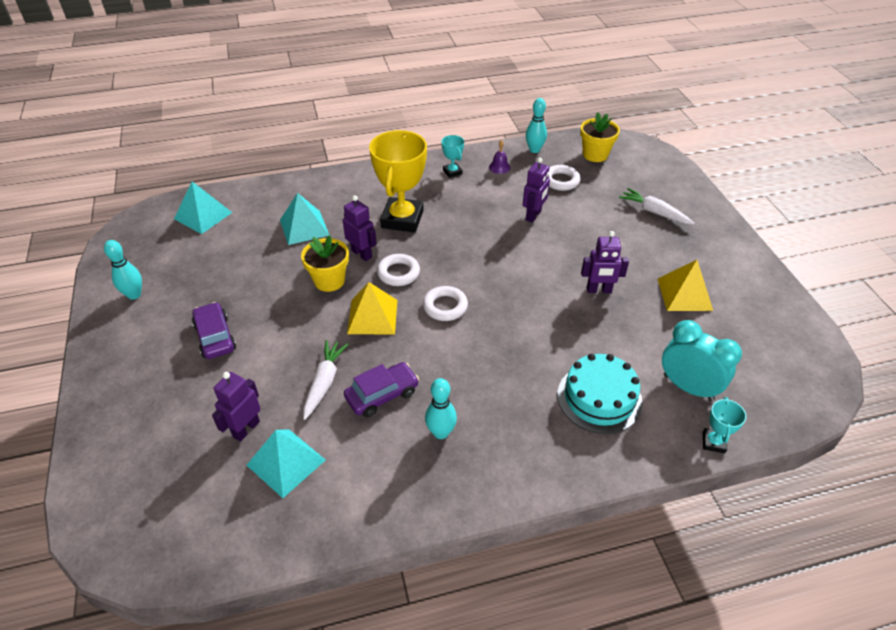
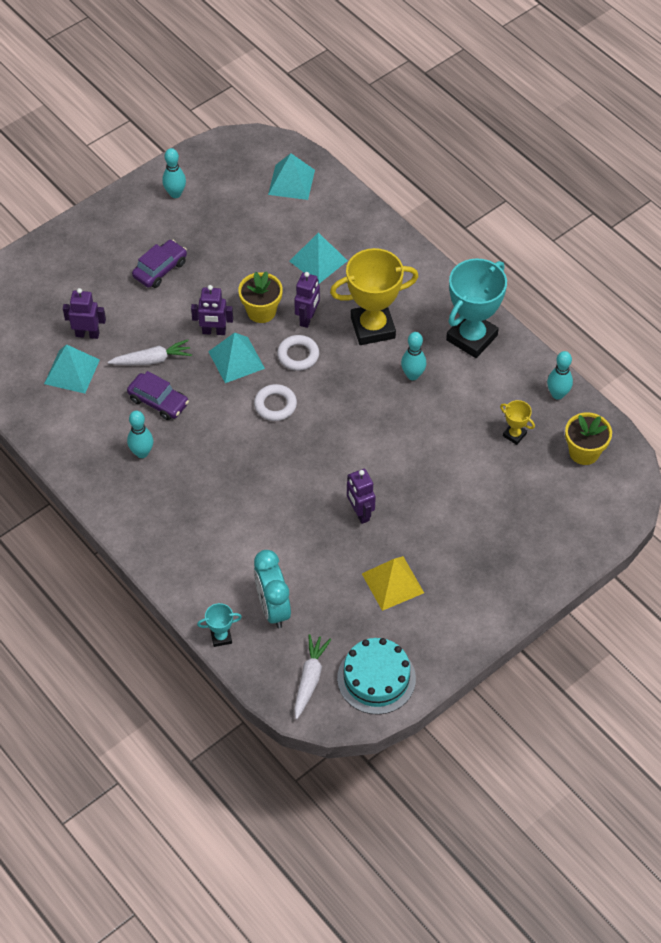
camera: 65 degrees right, 10 degrees up
(372, 316) = (236, 360): yellow pyramid -> turquoise pyramid
(452, 172) = (472, 338): turquoise trophy -> turquoise trophy, size x2.22
(468, 213) = (412, 375): none -> turquoise bowling pin
(499, 167) = (505, 374): purple bell -> none
(533, 215) = (441, 429): purple robot -> purple robot (214, 331)
(561, 181) = (514, 435): white ring -> yellow trophy
(599, 398) = (228, 547): turquoise cake -> turquoise cake (376, 678)
(654, 212) = (509, 531): white carrot -> white carrot (310, 679)
(688, 387) = (273, 608): turquoise clock -> turquoise clock turned 150 degrees clockwise

